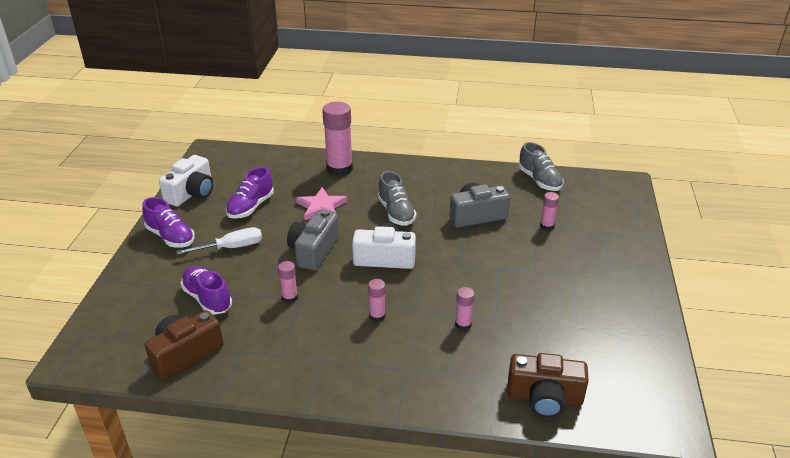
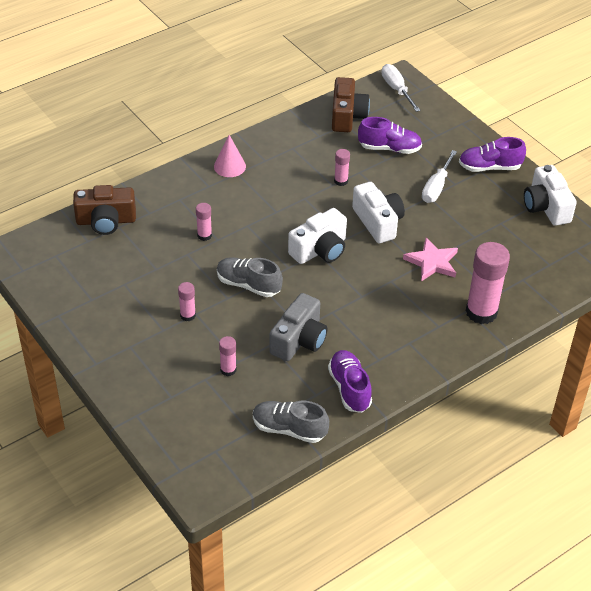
camera: 135 degrees right, 10 degrees up
(98, 350) = (396, 89): none -> white screwdriver
(251, 207) = (482, 225): purple shoe -> purple shoe (349, 388)
(313, 251) = (378, 222): grey camera -> white camera
(361, 376) = (229, 166): none -> pink cone
(377, 316) = (268, 205): pink glue stick -> pink glue stick (188, 315)
(396, 213) = (367, 297): grey shoe -> grey shoe (248, 285)
(544, 397) = (106, 221): brown camera -> brown camera turned 150 degrees counterclockwise

